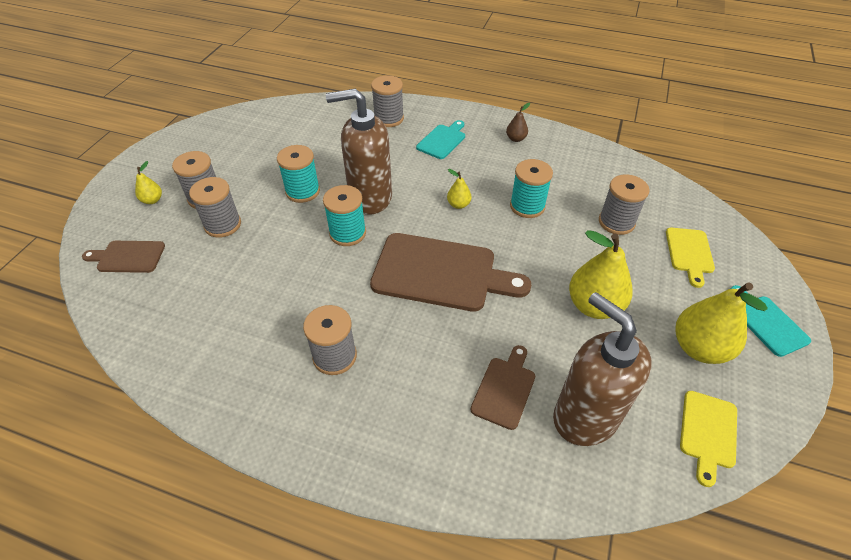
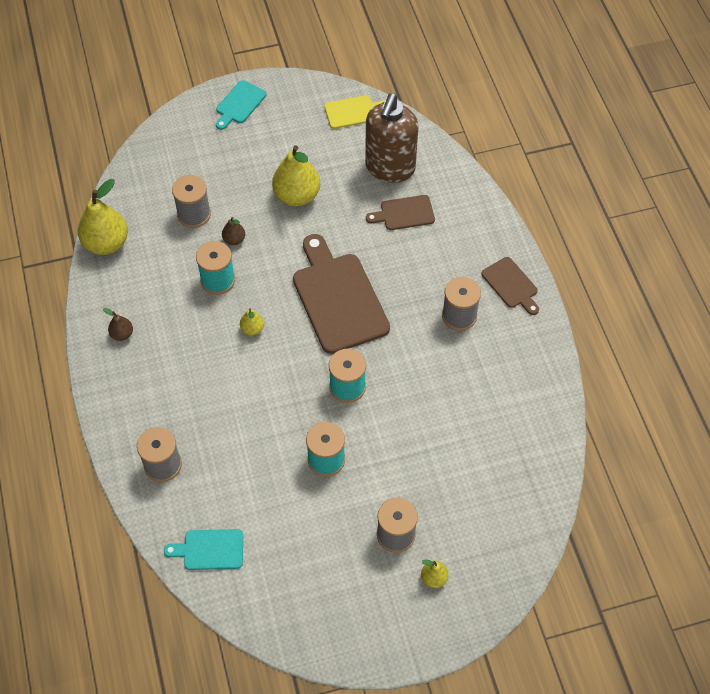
camera: 125 degrees left, 10 degrees up
(128, 257) = (501, 530): brown cutting board -> brown cutting board (511, 285)
(223, 225) = (413, 489): grey spool -> none
(370, 198) = (294, 400): brown soap dispenser -> none
(442, 140) = (167, 393): turquoise cutting board -> turquoise cutting board (210, 550)
(566, 235) = (234, 240): none -> brown pear
(689, 253) = (198, 160): yellow cutting board -> none
(699, 348) = (290, 131): yellow pear -> yellow pear (106, 243)

